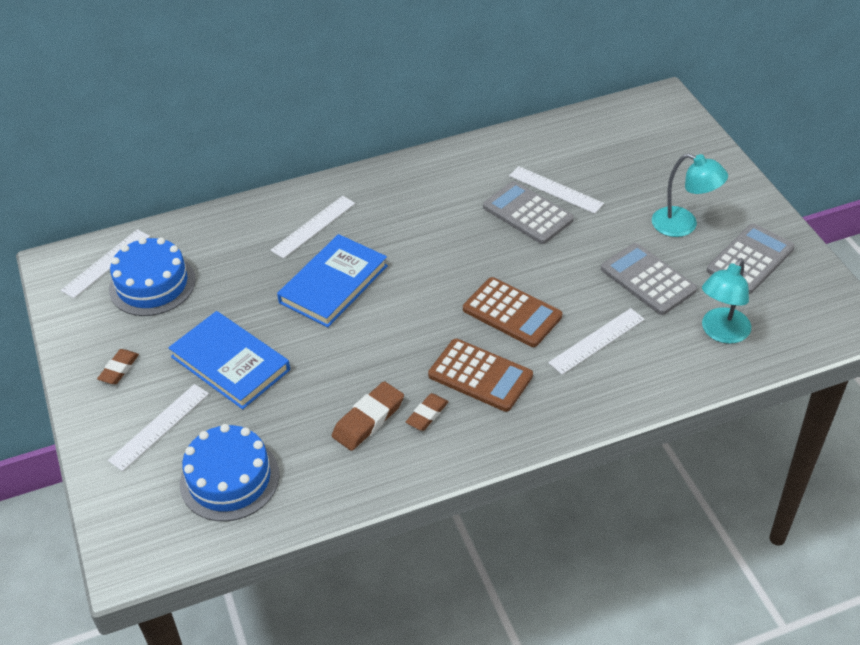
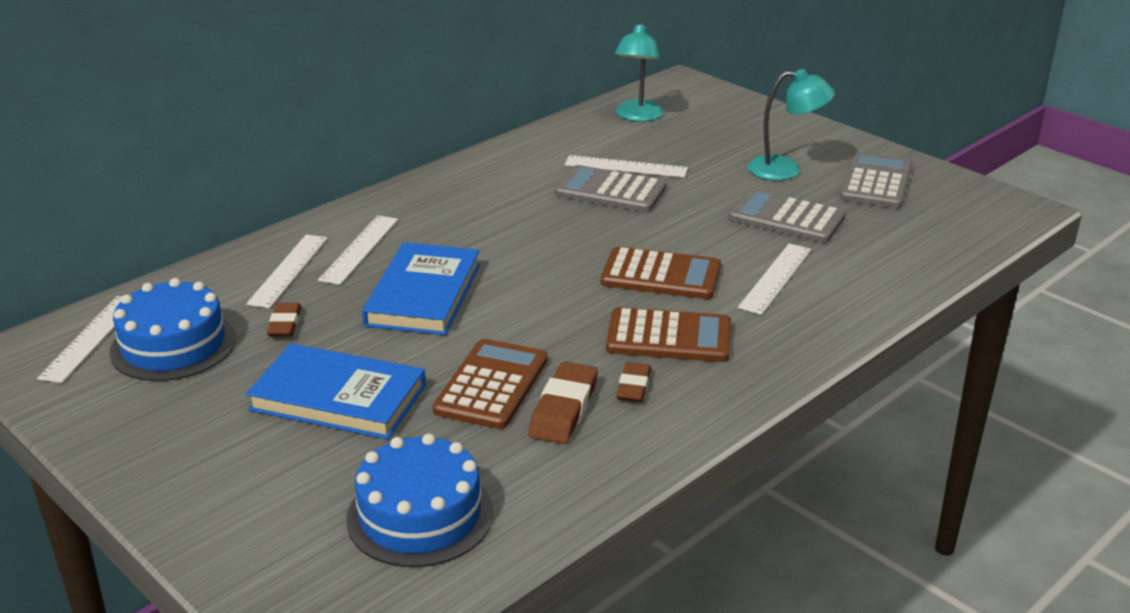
camera: 25 degrees left, 15 degrees down
(119, 369) = (178, 440): brown eraser -> brown eraser (285, 324)
(159, 426) = (279, 486): white ruler -> white ruler (288, 270)
(333, 383) = (491, 385): none -> brown calculator
(721, 333) = (899, 244): turquoise lamp -> turquoise lamp (637, 116)

